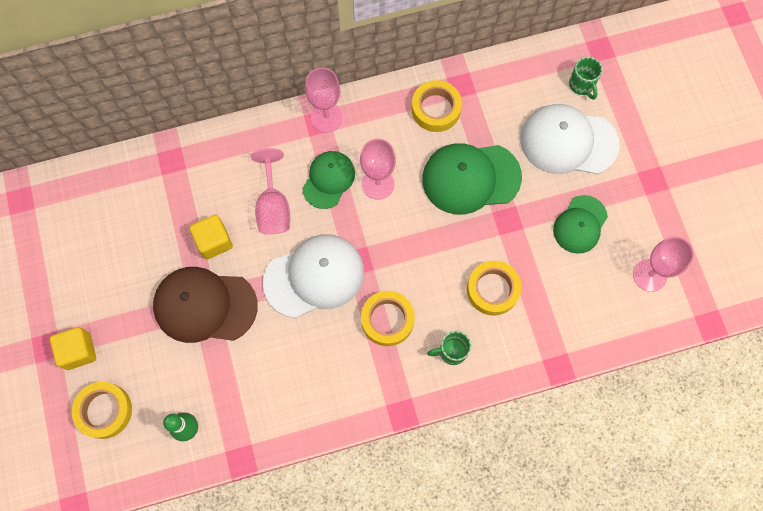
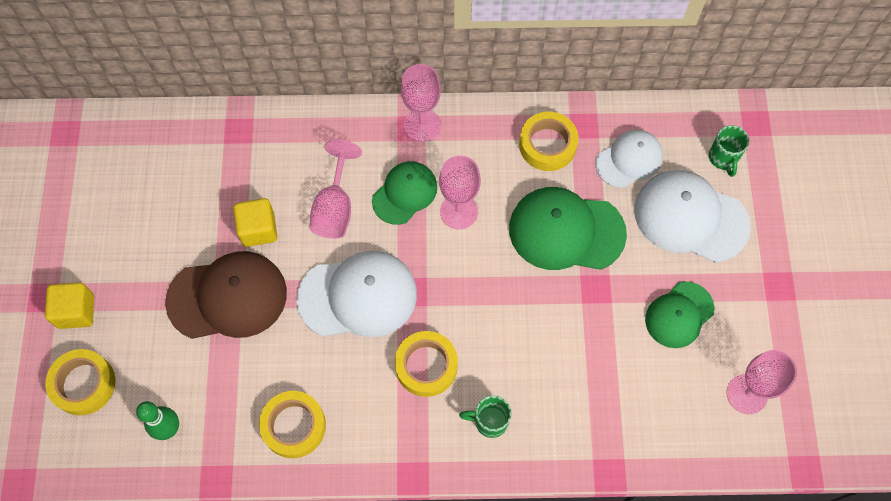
camera: 15 degrees right, 5 degrees down
(205, 306) = (227, 297): brown cap -> brown cap turned 150 degrees clockwise
(492, 289) = (556, 363): yellow tape -> yellow tape (294, 426)
(506, 105) = (629, 160): none -> white cap

